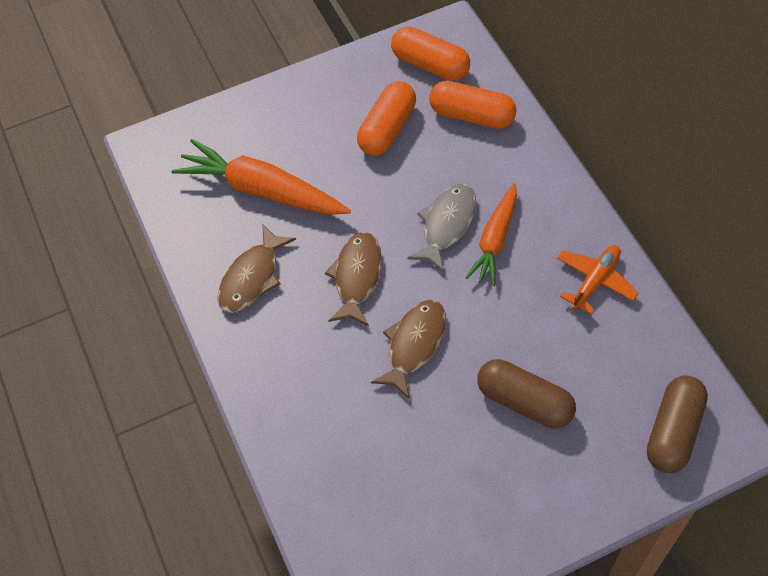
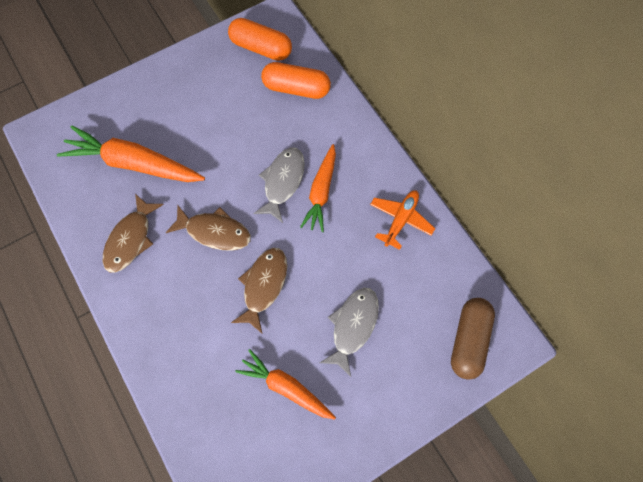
camera: 10 degrees left, 10 degrees up
(357, 277) = (214, 232): brown fish -> brown fish turned 105 degrees clockwise
(387, 129) = (230, 104): orange capsule -> none
(434, 465) = (286, 387): none -> orange carrot
(524, 401) = (353, 326): brown capsule -> grey fish

